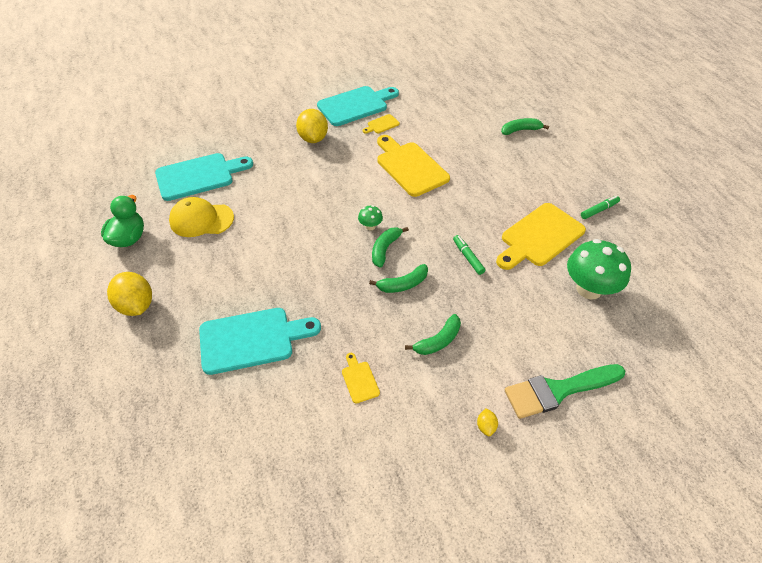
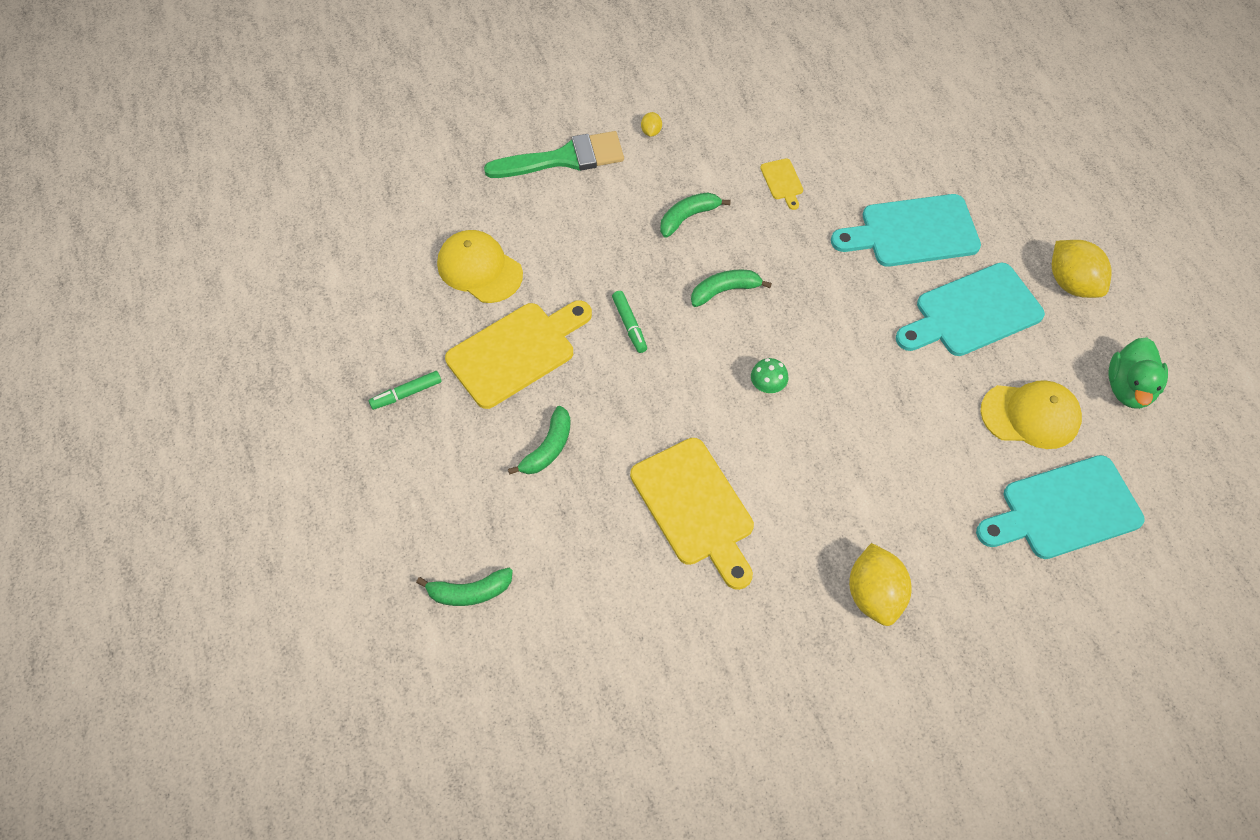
camera: 175 degrees left, 10 degrees up
(355, 105) = (794, 696): turquoise cutting board -> turquoise cutting board (972, 312)
(382, 124) = (741, 628): yellow cutting board -> none
(385, 249) = (746, 345): green banana -> green banana (548, 448)
(589, 289) = (479, 269): green mushroom -> yellow cap

